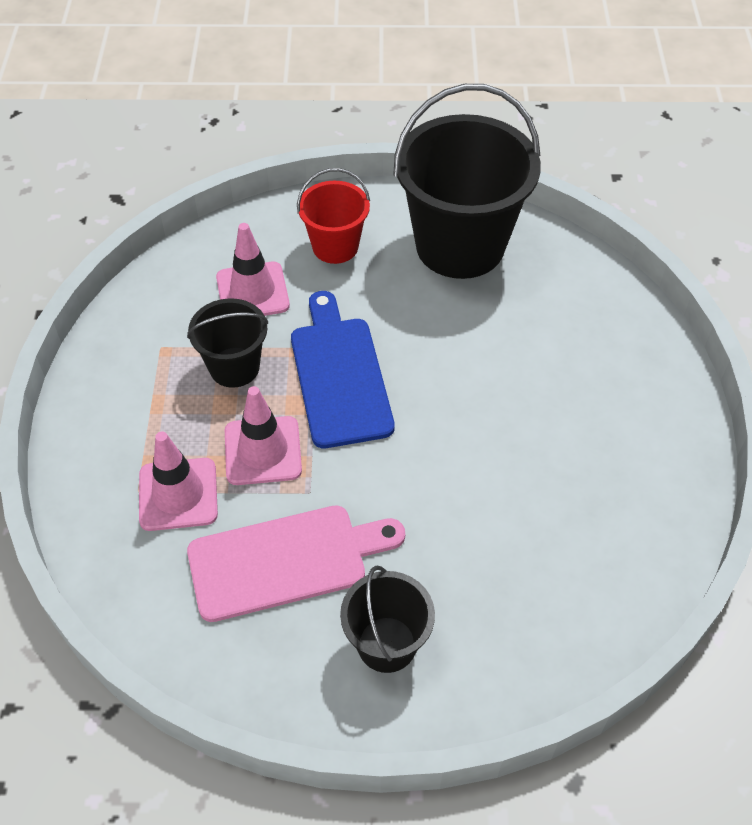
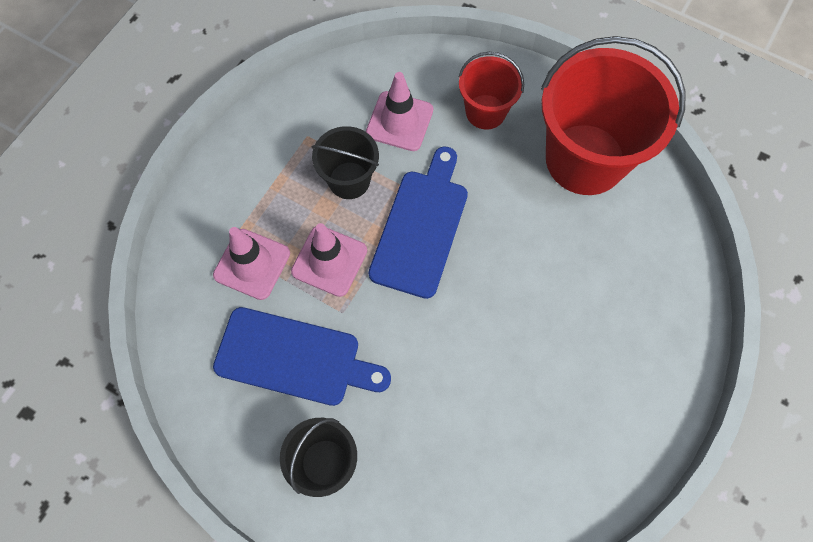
camera: 30 degrees right, 15 degrees up
(285, 561) = (294, 358): pink cutting board -> blue cutting board
(460, 245) = (585, 159): black bucket -> red bucket

